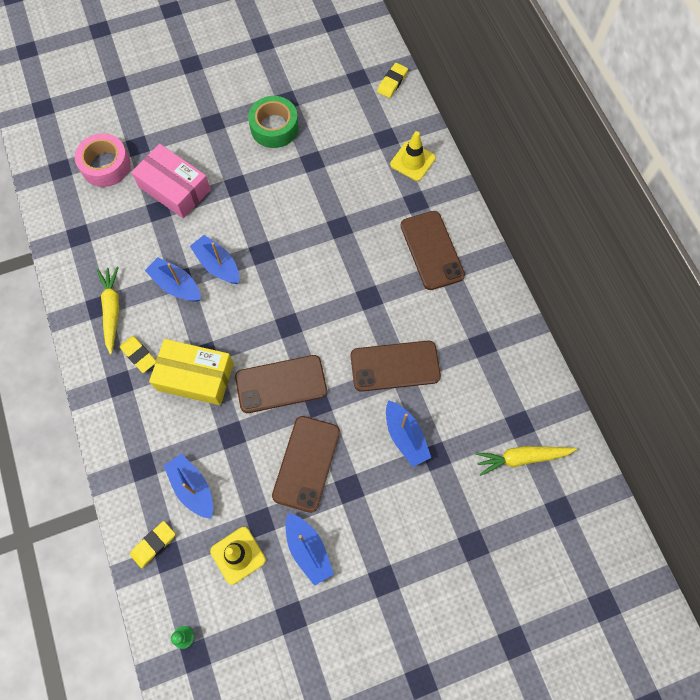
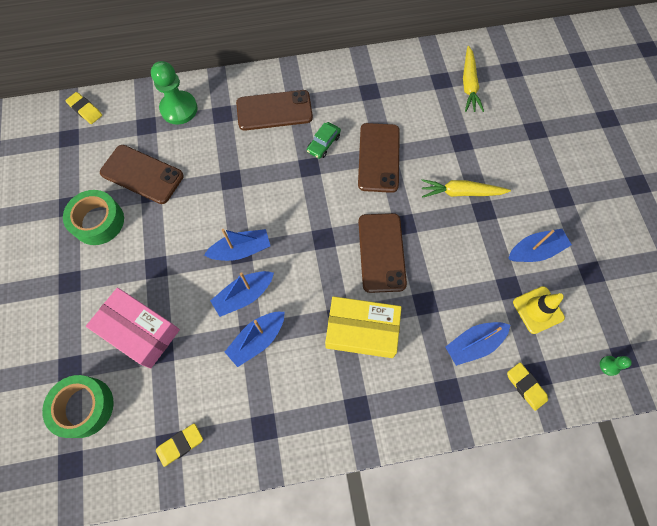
camera: 80 degrees left, 0 degrees up
(106, 165) = (84, 407): pink tape -> green tape
(112, 310) = (272, 411): yellow carrot -> yellow carrot (461, 192)
(138, 355) = (329, 386): yellow eraser -> yellow eraser (180, 444)
(174, 188) = (139, 331): pink box -> pink box turned 75 degrees clockwise
(195, 376) = (361, 330): yellow box -> yellow box turned 75 degrees clockwise
(306, 463) = (459, 241): brown phone -> brown phone (142, 174)
(400, 306) = (323, 144): none -> green car
(405, 437) = (443, 161): blue boat -> blue boat (241, 250)
(412, 161) = (179, 109): yellow traffic cone -> green pawn

